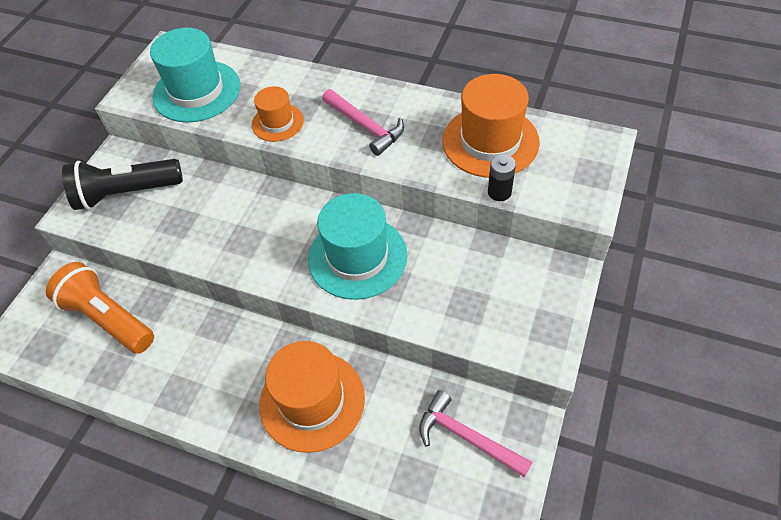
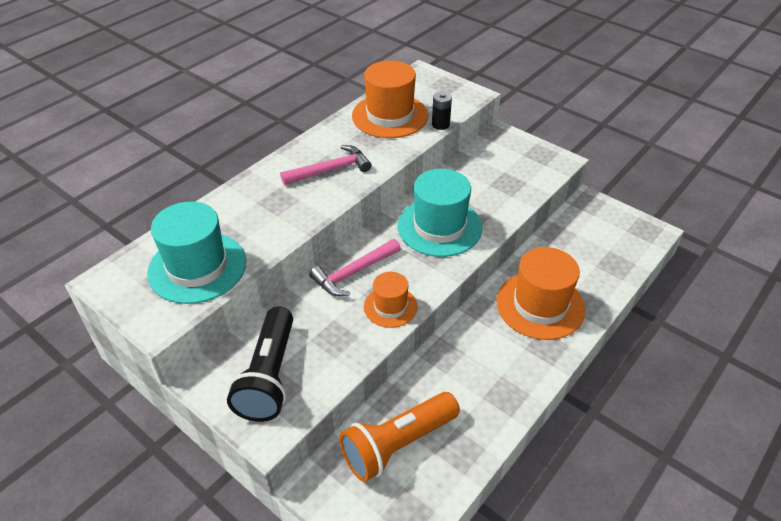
camera: 75 degrees left, 10 degrees down
(277, 122) = (287, 219): orange hat -> orange hat (390, 306)
(467, 437) = (592, 231): pink hammer -> pink hammer (354, 273)

